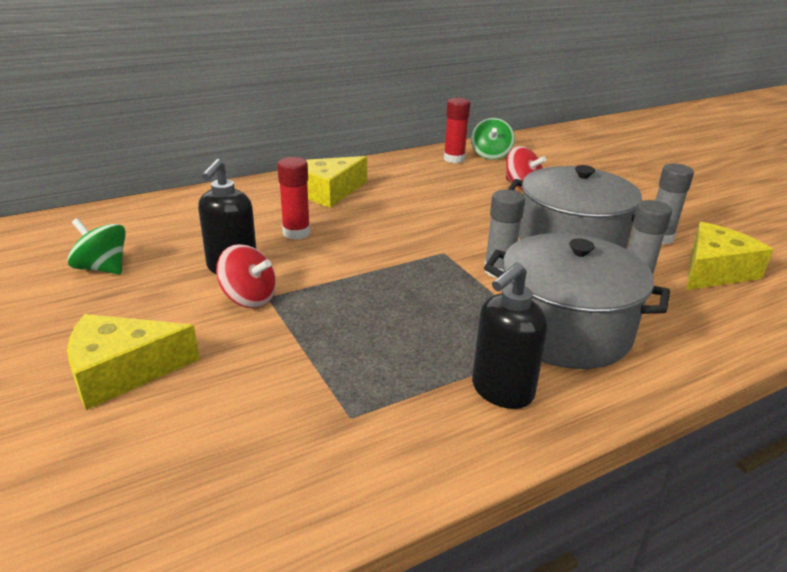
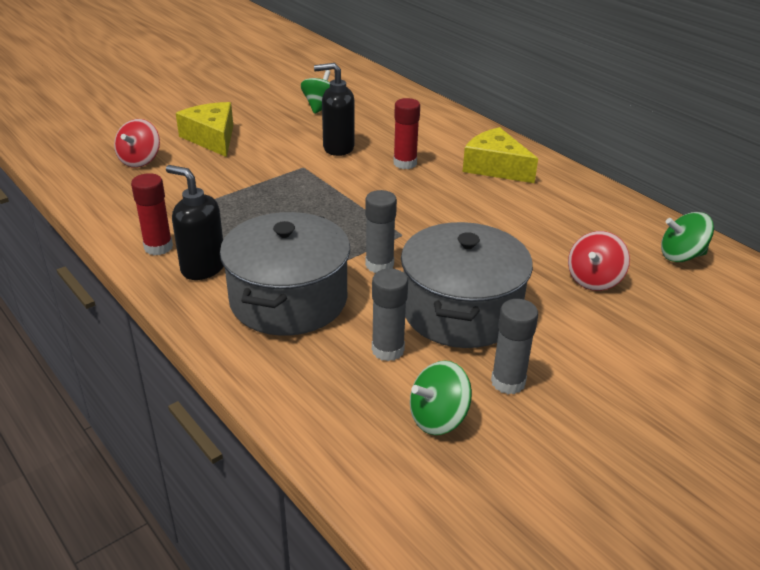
camera: 80 degrees right, 5 degrees up
(249, 298) = (298, 160): red spinning top -> red spinning top (140, 160)
(454, 159) = (642, 230): red glue stick -> red glue stick (158, 247)
(714, 271) = (438, 418): yellow cheese -> green spinning top

